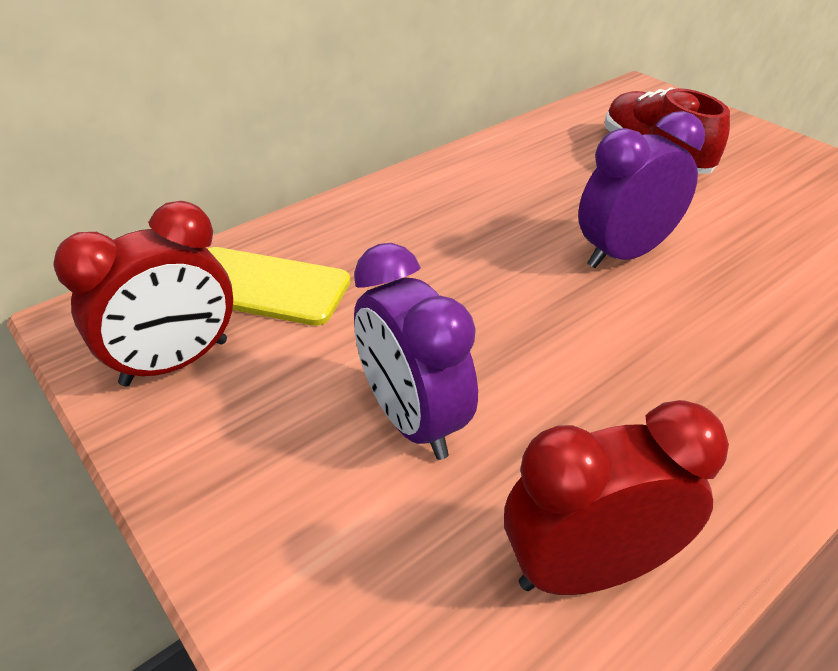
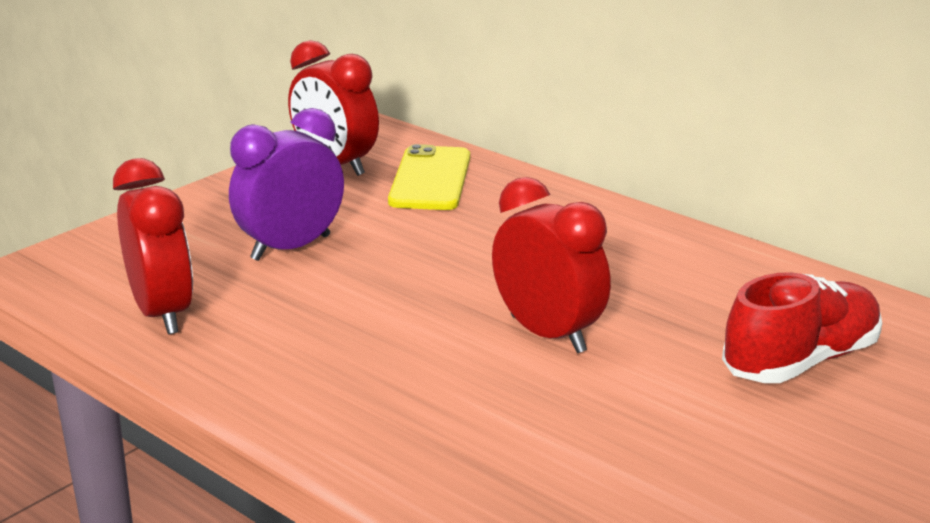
camera: 80 degrees right, 15 degrees down
(623, 254) = (548, 334): purple clock -> red clock

